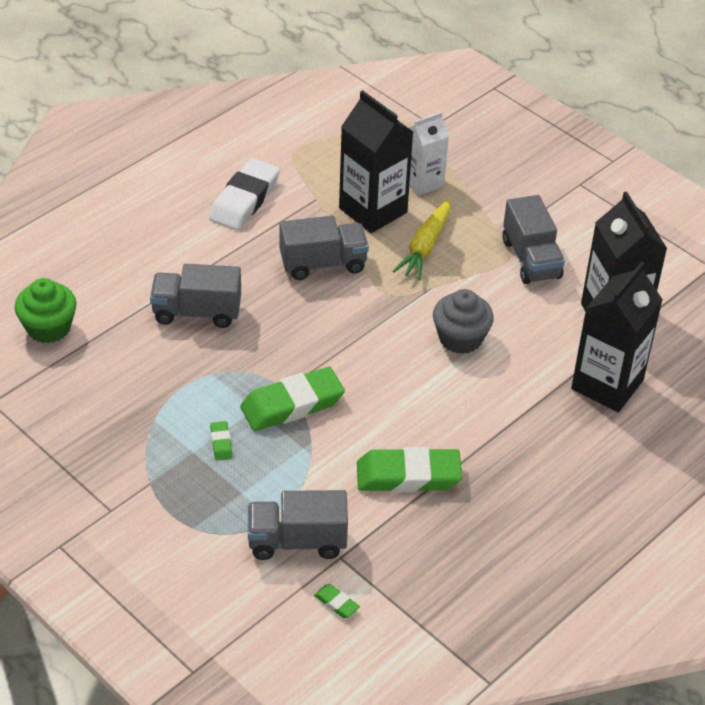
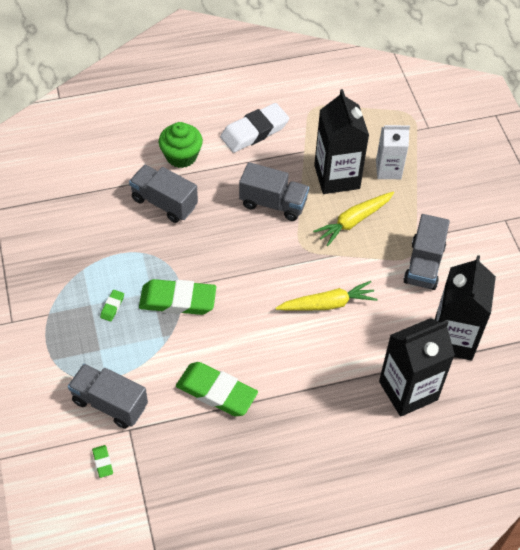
camera: 30 degrees right, 10 degrees up
(48, 328) = (64, 172): green cupcake -> green cupcake (181, 156)
(460, 338) = (327, 304): grey cupcake -> yellow carrot

